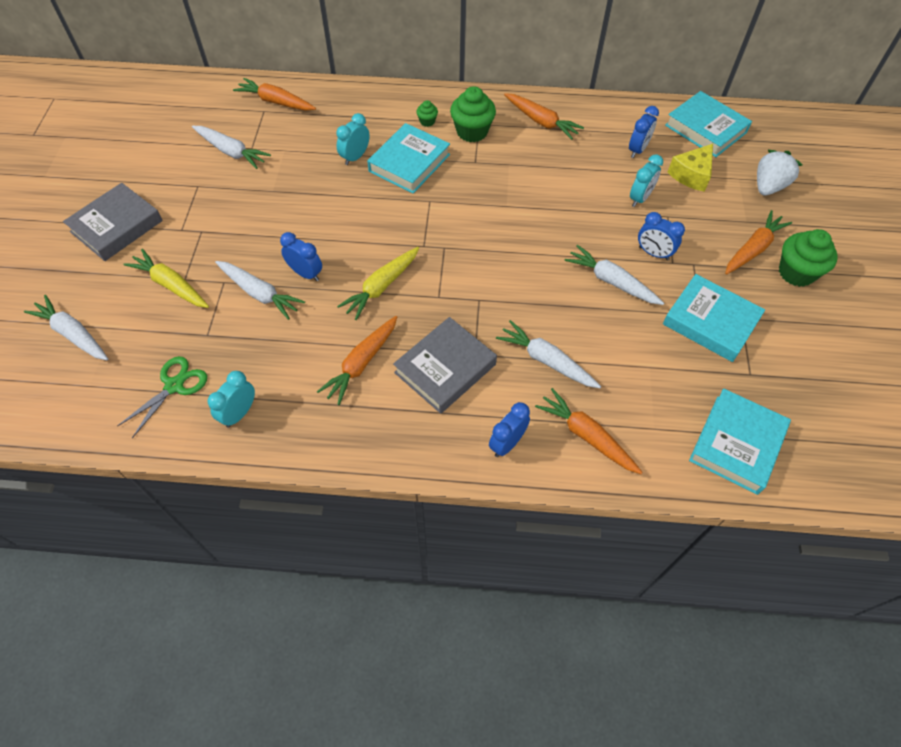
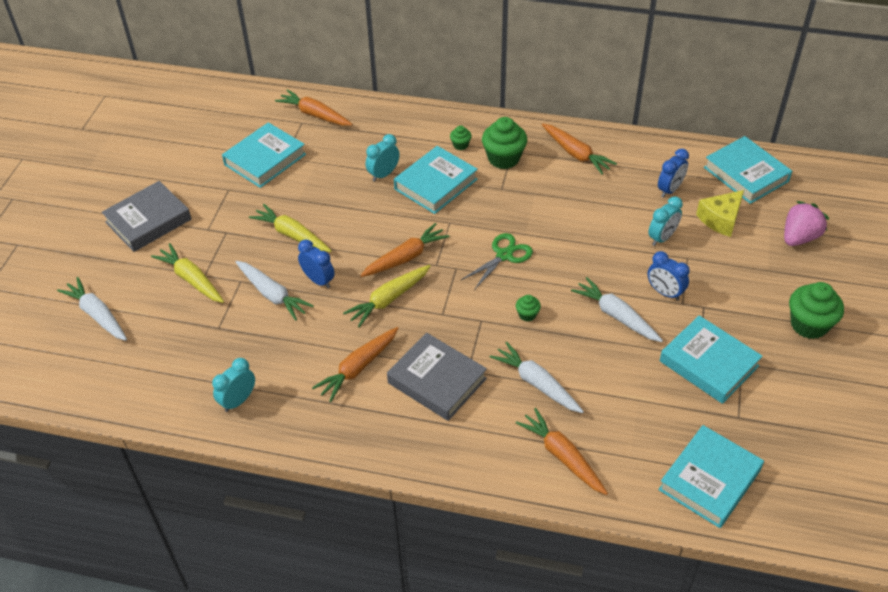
camera: 10 degrees right, 10 degrees down
(174, 385) = (182, 370): green scissors -> green scissors (504, 255)
(231, 152) = (265, 159): white carrot -> turquoise book
(270, 228) = (292, 235): none -> yellow carrot
(445, 368) = (437, 381): grey book -> grey book turned 75 degrees clockwise
(507, 443) = (484, 454): blue clock -> none
(524, 289) = (527, 315): none -> green cupcake
(753, 249) = (769, 297): orange carrot -> orange carrot (405, 257)
(768, 186) = (799, 237): white strawberry -> pink strawberry

